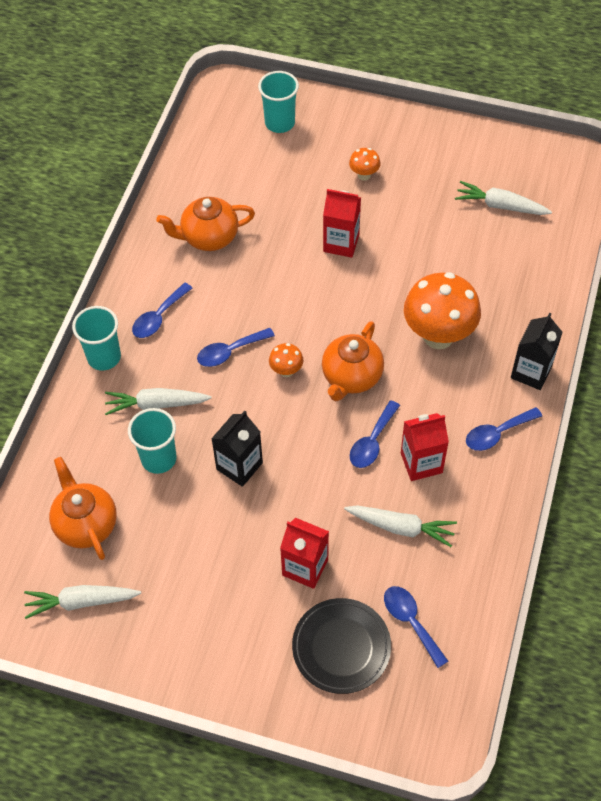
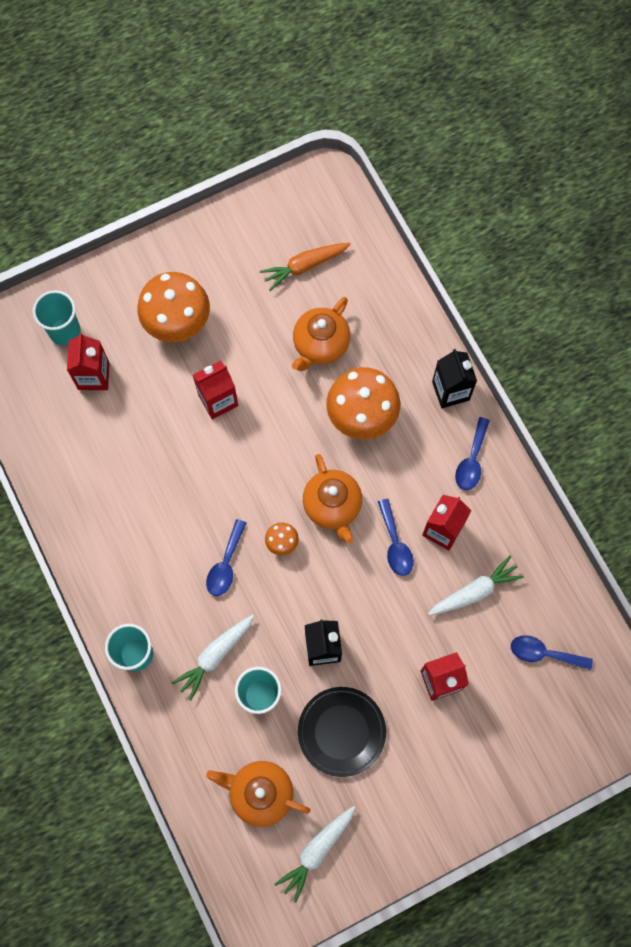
camera: 45 degrees left, 15 degrees up
(159, 317) = (143, 584): blue spoon -> none
(209, 237) = (112, 482): orange teapot -> orange teapot (320, 345)
(269, 163) = (93, 376): none -> red carton
(341, 647) = (518, 714): black plate -> black plate (341, 732)
(364, 175) = (178, 325): orange mushroom -> orange mushroom, size x2.22
(500, 206) = (304, 266): white carrot -> orange carrot

